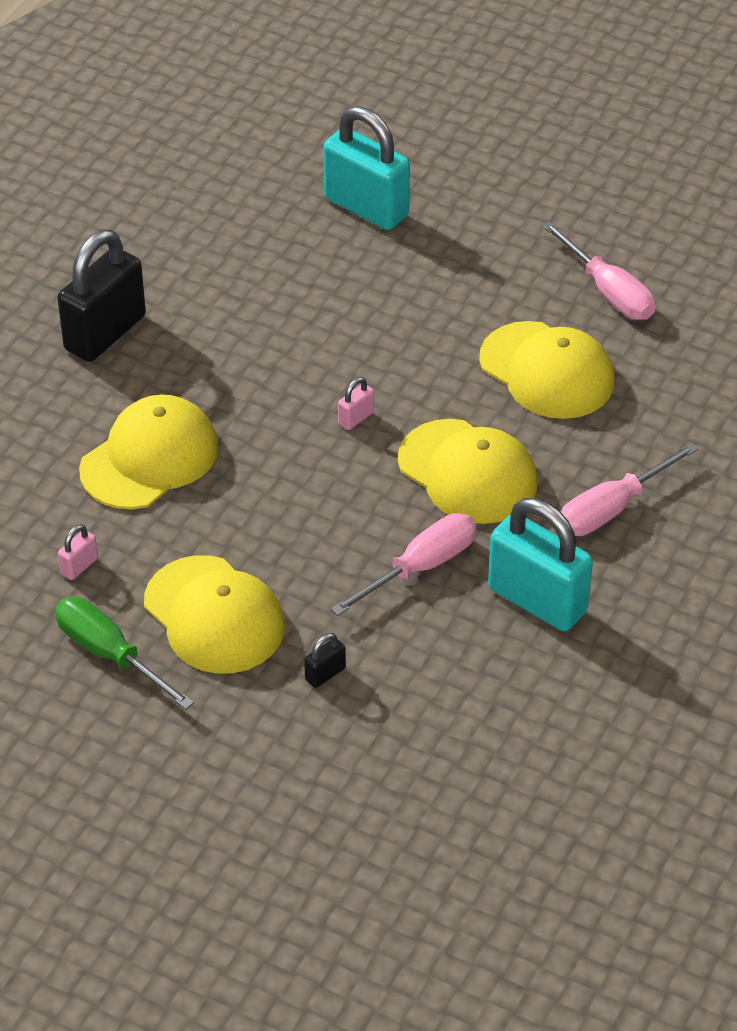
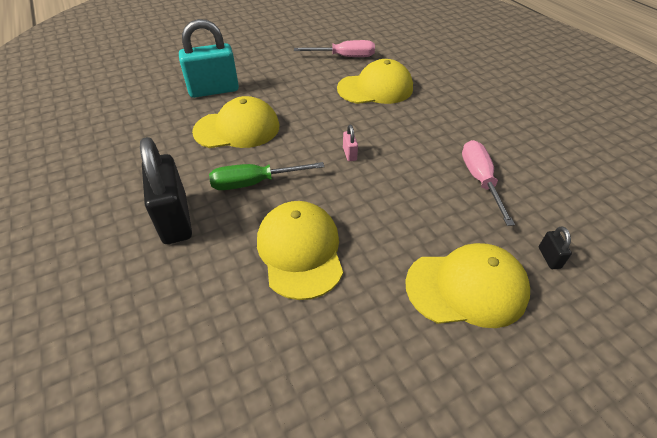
camera: 55 degrees left, 0 degrees up
(79, 566) = (368, 343): pink padlock -> none
(109, 654) = (473, 371): green screwdriver -> green screwdriver (254, 183)
(467, 472) = (421, 136): yellow cap -> yellow cap (237, 129)
(537, 600) = (529, 153): turquoise padlock -> none
(612, 508) = (479, 107): pink screwdriver -> none

